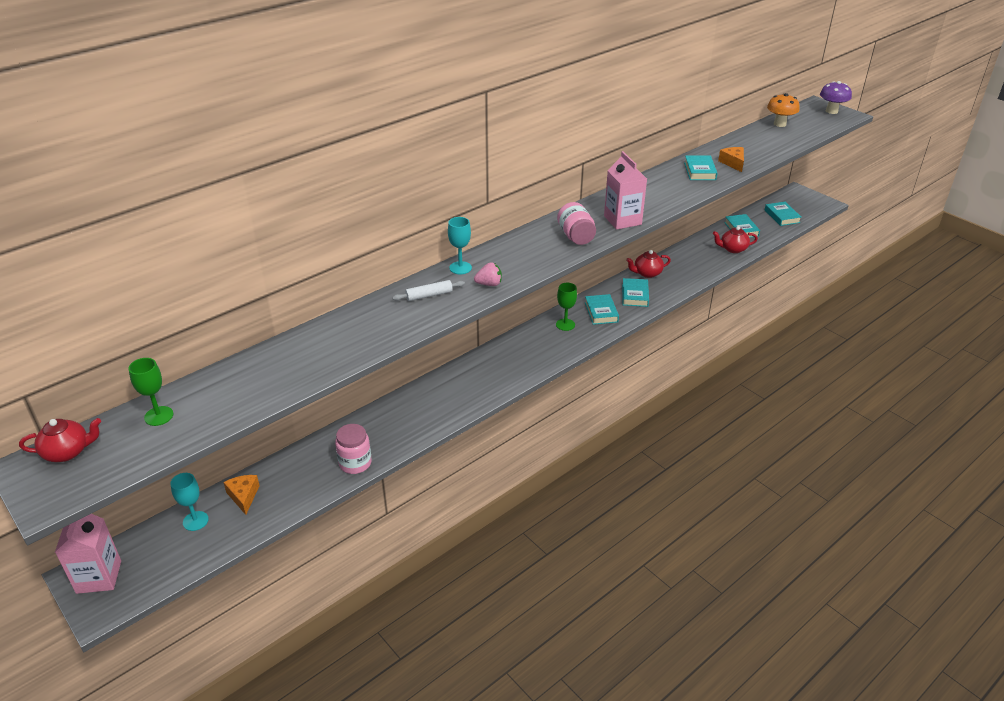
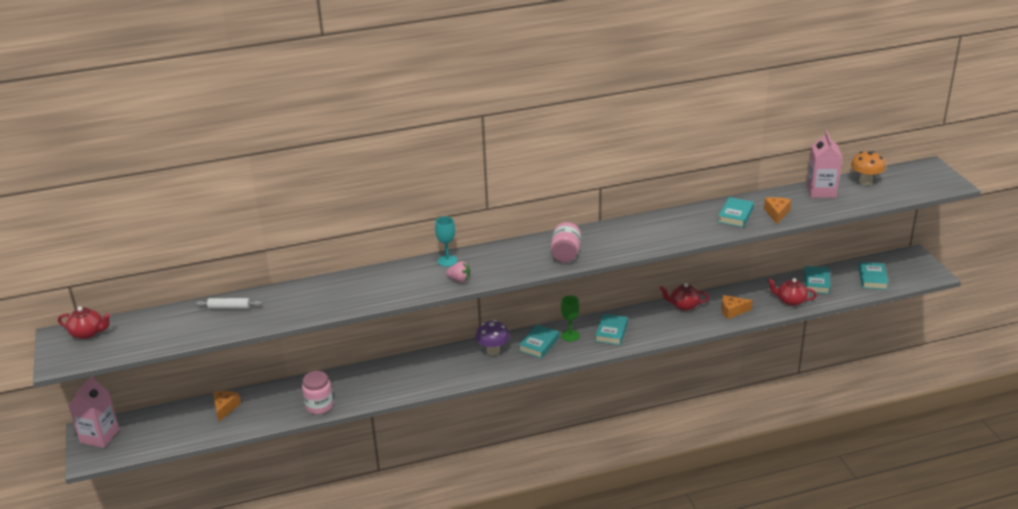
camera: 25 degrees right, 5 degrees down
(159, 416) = (157, 323): green goblet -> none
(195, 521) = (182, 416): turquoise goblet -> none
(429, 295) = (405, 278): white rolling pin -> white rolling pin (229, 308)
(622, 220) = (620, 248): pink carton -> pink carton (821, 191)
(635, 295) = (655, 324): turquoise book -> turquoise book (539, 344)
(692, 268) = (732, 311): none -> orange cheese
(831, 111) = (937, 177): purple mushroom -> purple mushroom (493, 351)

